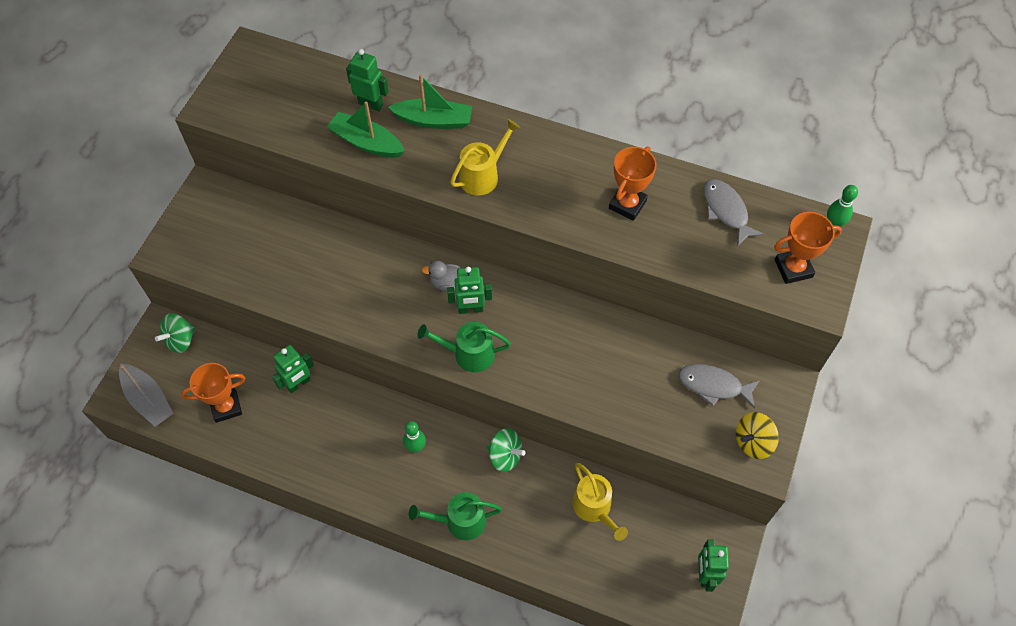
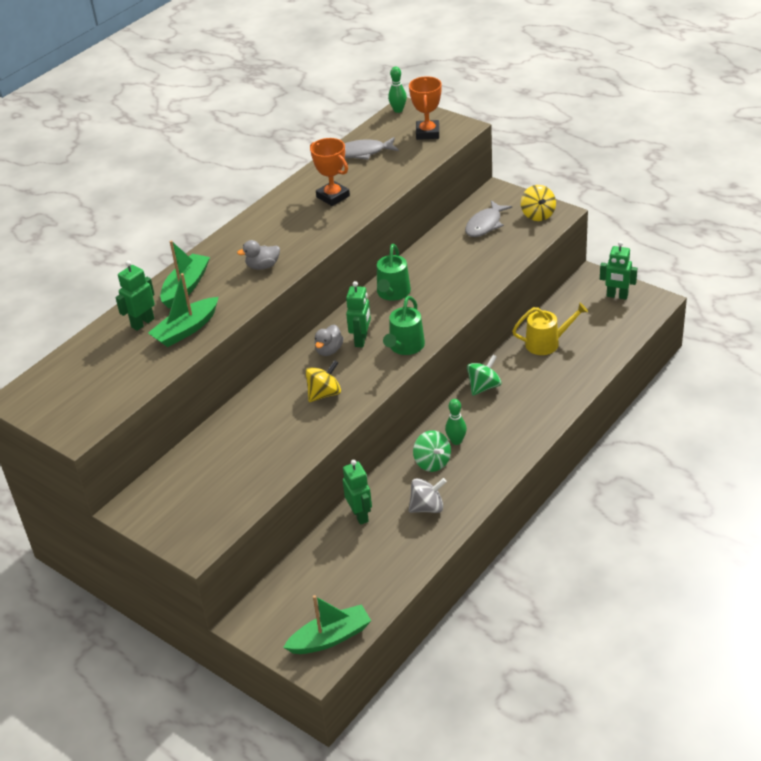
camera: 70 degrees left, 20 degrees down
(148, 399) = (330, 638): grey boat -> green boat
(180, 340) = (269, 606): green spinning top -> green spinning top (432, 462)
(226, 407) = (364, 573): orange trophy -> none
(317, 442) = (427, 507): none -> grey spinning top
(380, 298) = (324, 394): none -> yellow spinning top
(460, 521) = (535, 422): green watering can -> green watering can (392, 293)
(482, 176) = (263, 266): yellow watering can -> grey duck

